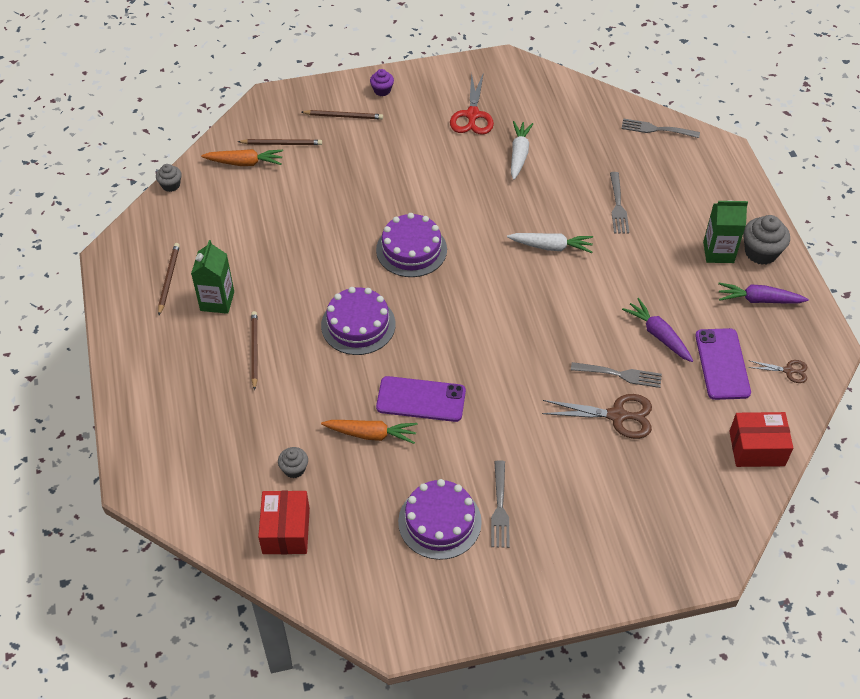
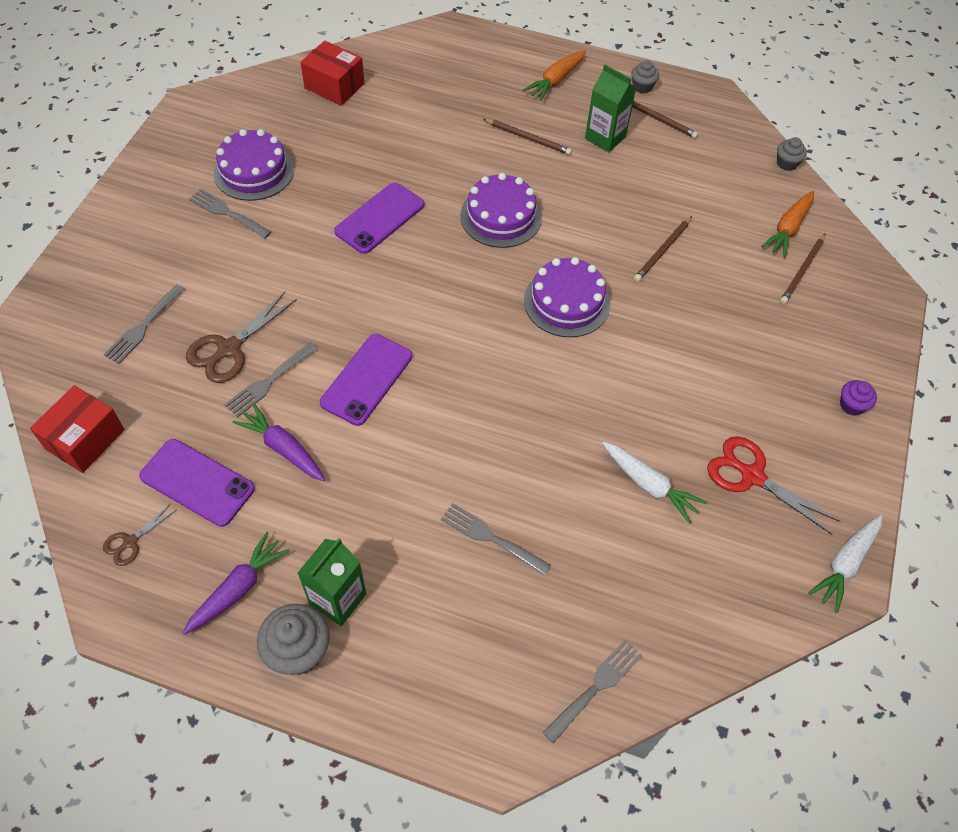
camera: 120 degrees right, 5 degrees up
(294, 469) = (384, 112): grey cupcake -> grey cupcake (642, 87)
(344, 116) = (821, 345): brown pencil -> brown pencil (662, 251)
(371, 434) = (374, 170): orange carrot -> orange carrot (556, 80)
(551, 247) = (479, 427): white carrot -> white carrot (845, 564)
(569, 322) = (366, 379): none -> purple phone
(648, 483) = (143, 326): none -> grey fork
(658, 335) = (283, 448): purple carrot -> purple carrot turned 135 degrees counterclockwise

